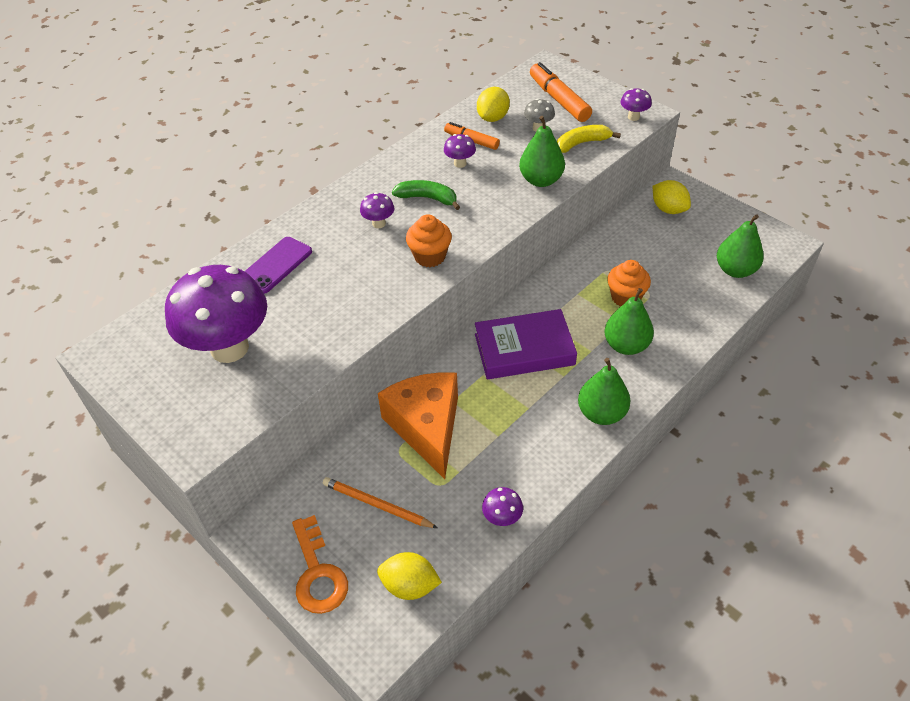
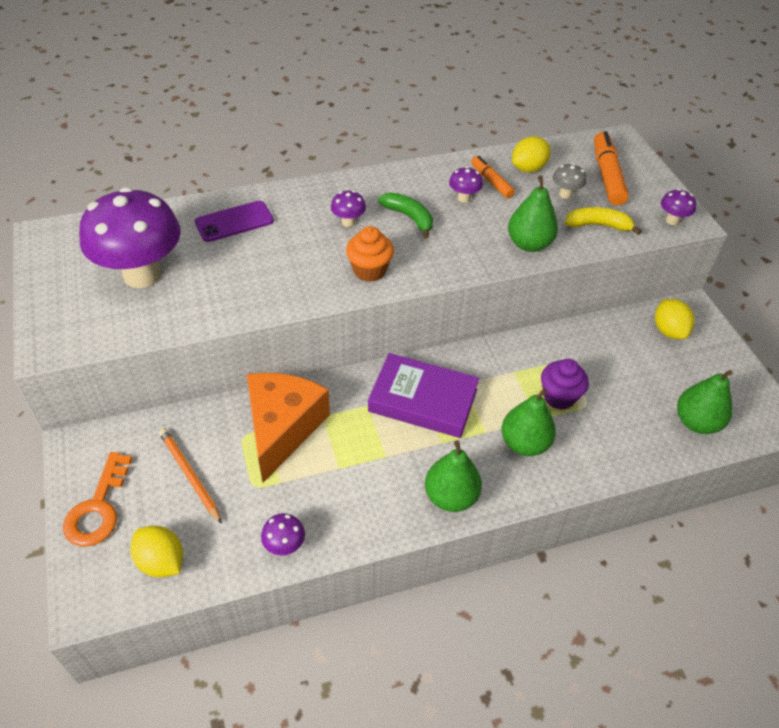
camera: 25 degrees right, 0 degrees up
(625, 297) = (559, 397): orange cupcake -> purple cupcake

